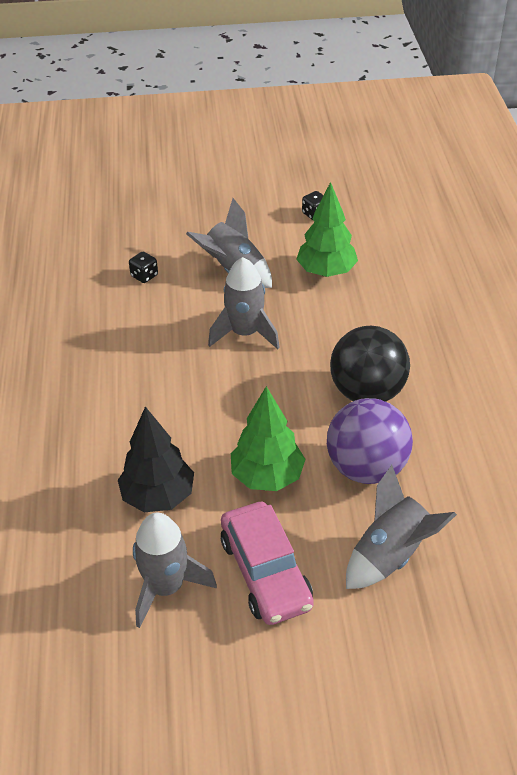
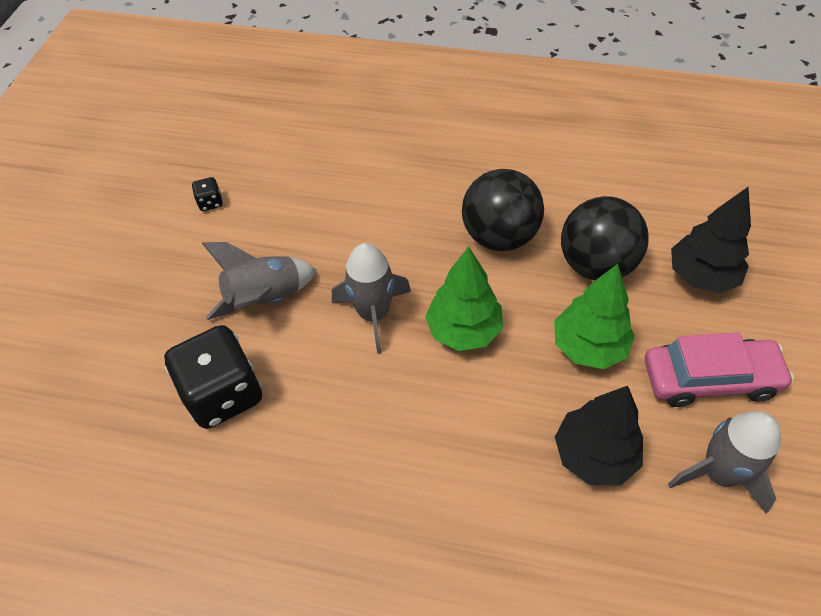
camera: 70 degrees left, 10 degrees up
(144, 276) = (224, 394): black dice -> black dice, size x2.39
(326, 272) = (311, 219): green tree -> green tree (463, 330)
(366, 468) = (596, 264): purple ball -> black ball
(391, 554) = (701, 276): grey rocket -> black tree

